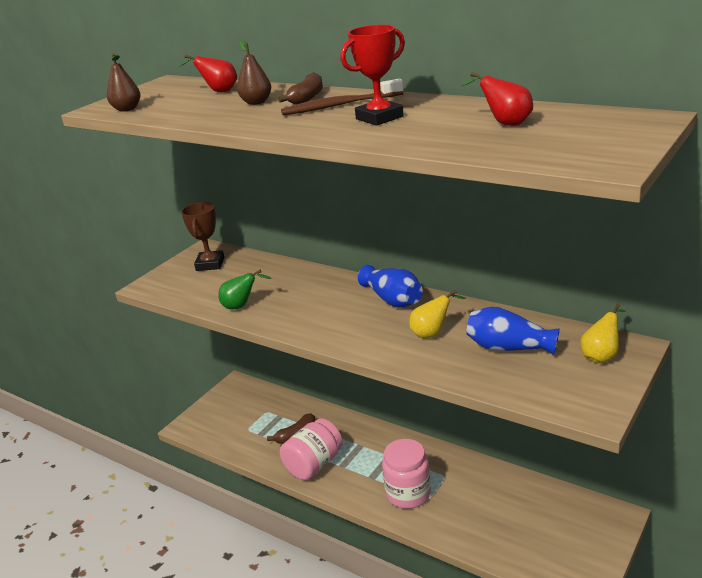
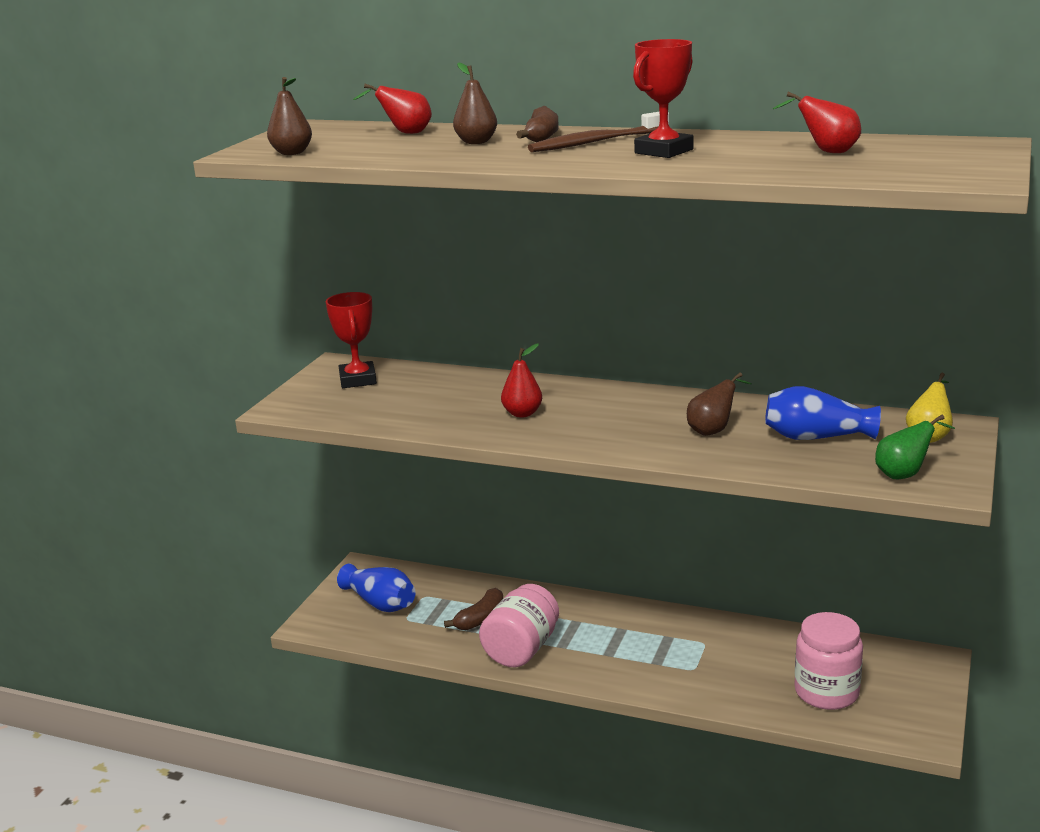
camera: 15 degrees left, 5 degrees down
(210, 264) = (358, 380): brown trophy -> red trophy
(241, 306) = (437, 421): green pear -> green pear (904, 474)
(303, 304) = (522, 413): none -> red pear
(393, 299) = (641, 401): blue vase -> blue vase (380, 603)
(408, 494) = (665, 667): pink jar -> pink jar (826, 692)
(432, 333) = (713, 430): yellow pear -> brown pear

